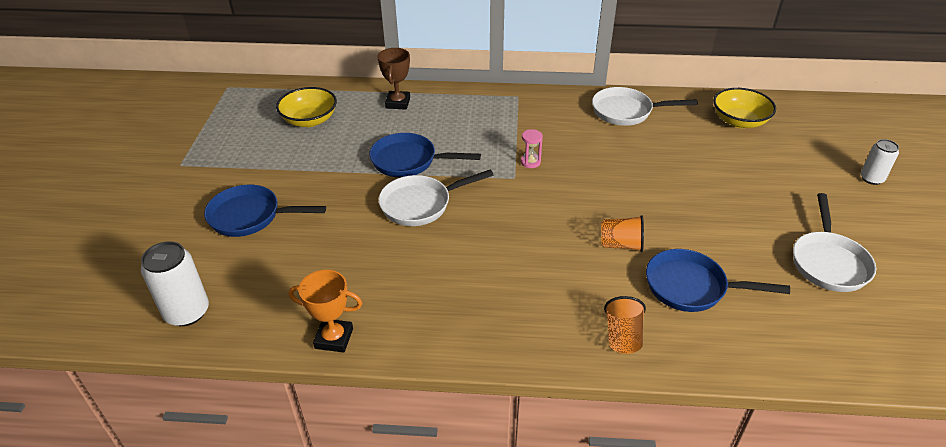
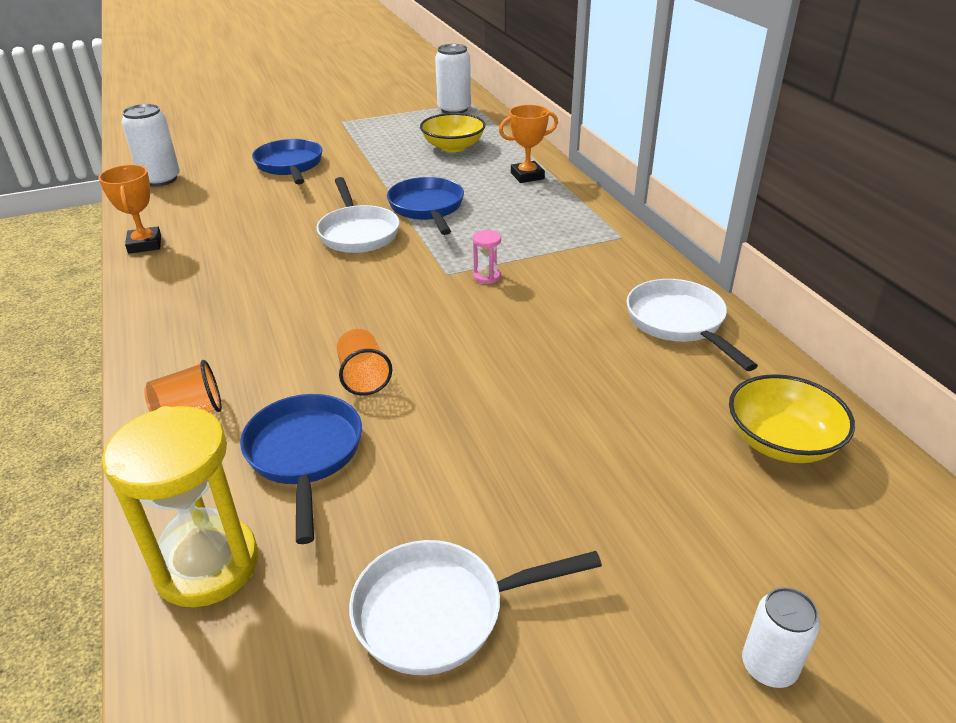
camera: 65 degrees right, 5 degrees down
(232, 99) = (454, 109): none -> white can
(398, 103) = (527, 176): brown trophy -> orange trophy
(420, 204) = (358, 233): white pan -> white pan turned 150 degrees counterclockwise
(778, 346) = (207, 565): none -> yellow hourglass

